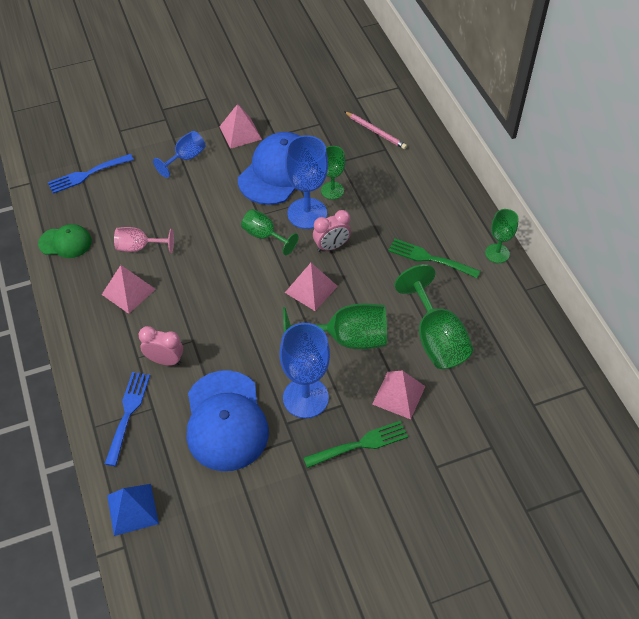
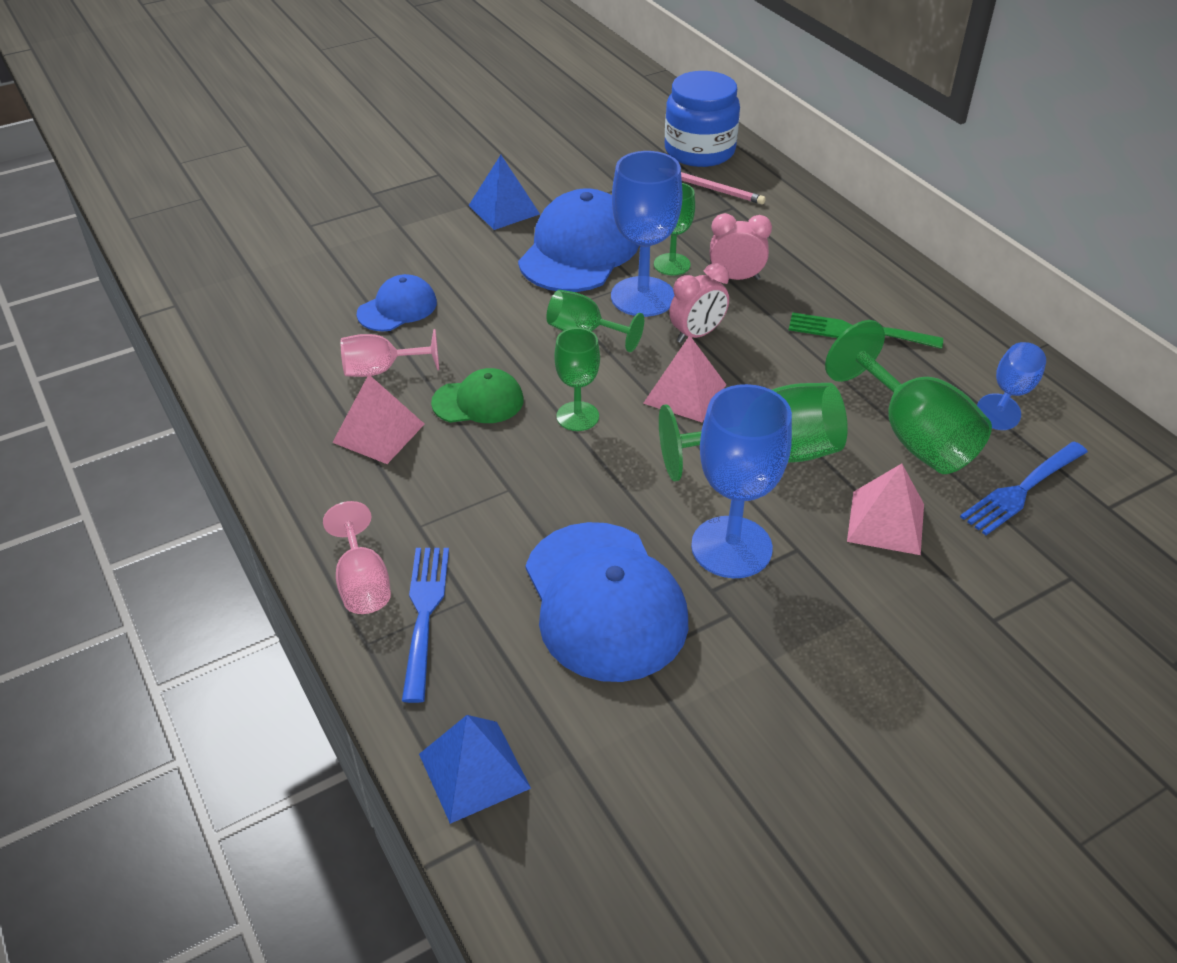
camera: 10 degrees left, 10 degrees down
(65, 242) = (252, 378): green cap -> green cap (478, 401)
(88, 174) = (271, 284): blue fork -> blue fork (1022, 489)
(99, 389) = (362, 583): none -> pink goblet
(158, 202) = (397, 308): none -> blue cap
(165, 360) = (469, 524): pink clock -> pink clock (736, 278)
(185, 158) = (426, 248): blue goblet -> blue goblet (1010, 394)
(240, 133) = (504, 209): pink pyramid -> blue pyramid
(359, 445) = (850, 605): green fork -> none
(378, 98) = (699, 151): none -> blue jar
(497, 253) = (957, 314): green goblet -> green goblet (577, 416)

